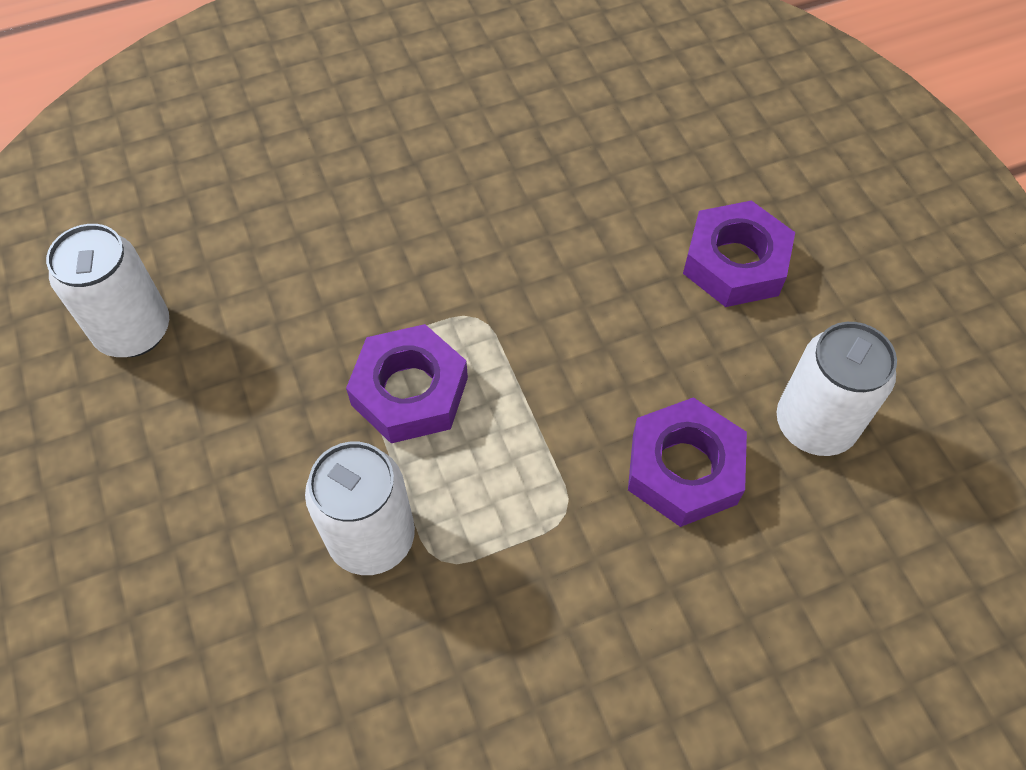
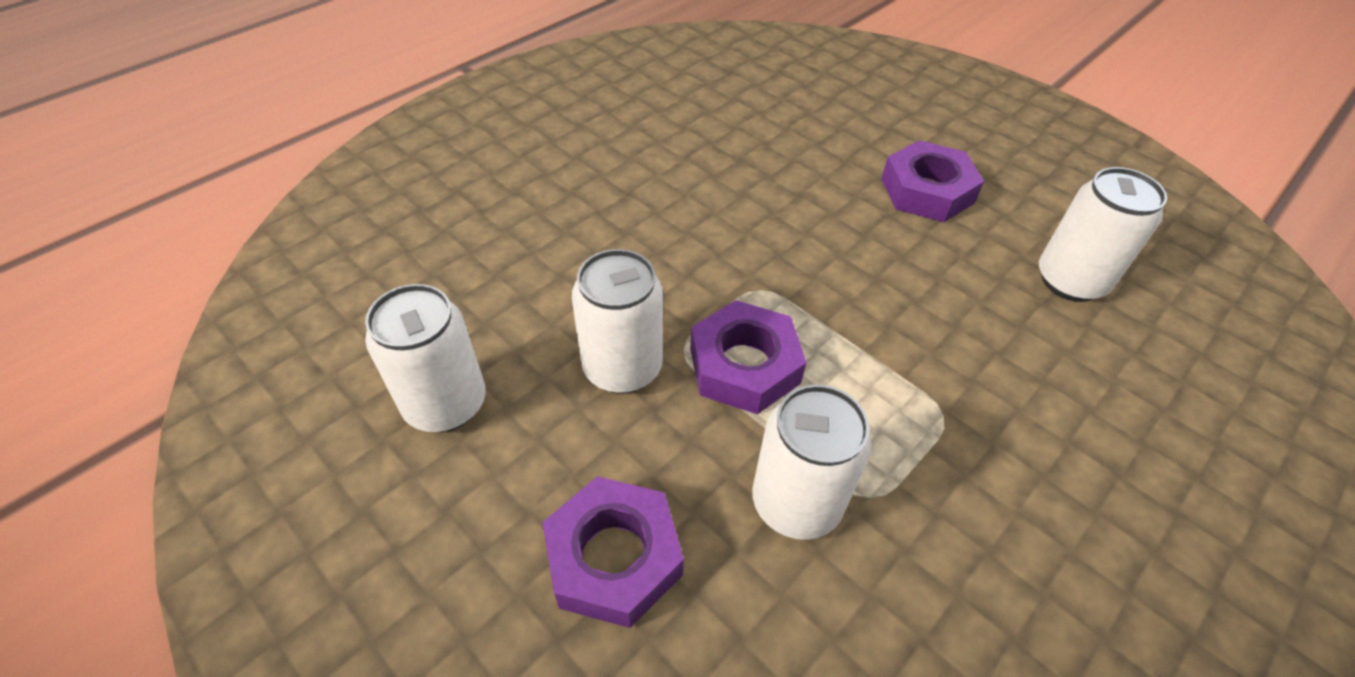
camera: 25 degrees left, 10 degrees down
(299, 352) = (622, 368): none -> white can
(684, 469) = (1006, 346): purple nut -> purple nut (614, 557)

